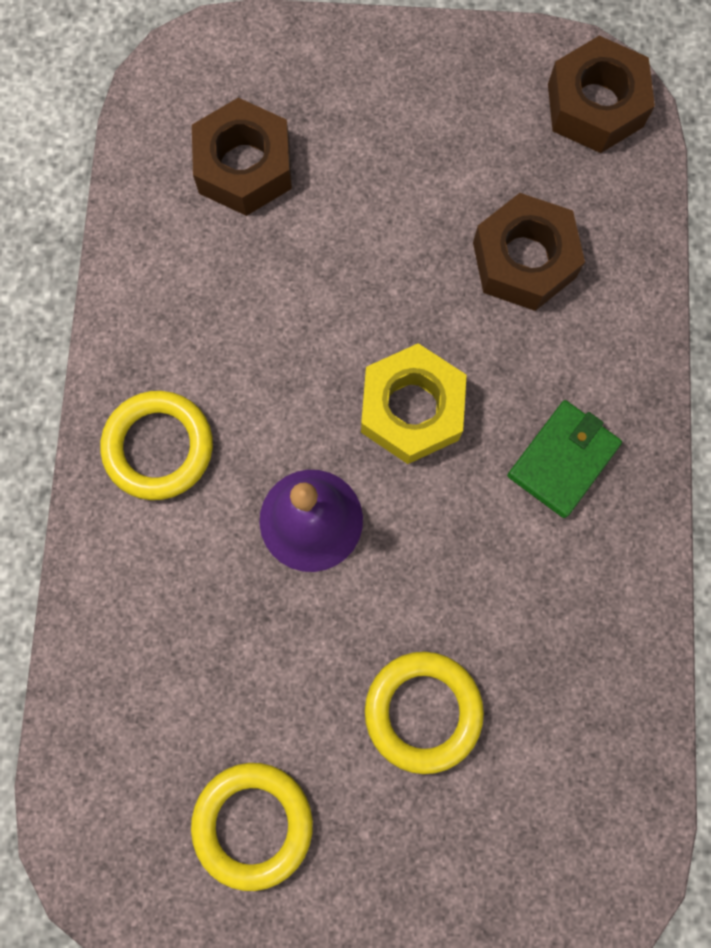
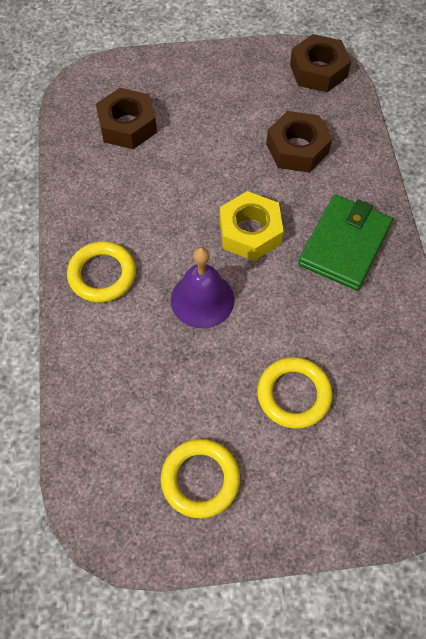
camera: 10 degrees left, 15 degrees down
(563, 460) = (344, 245): green wallet -> green wallet, size x1.52

